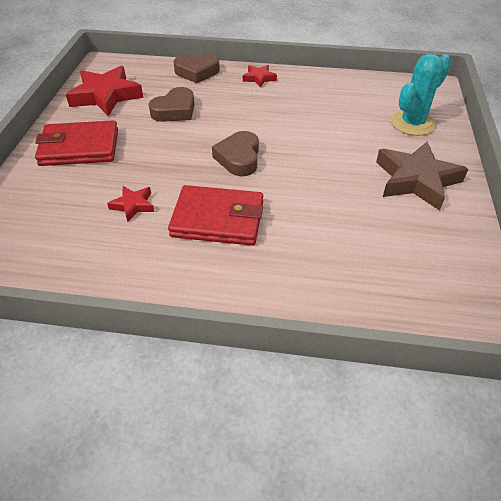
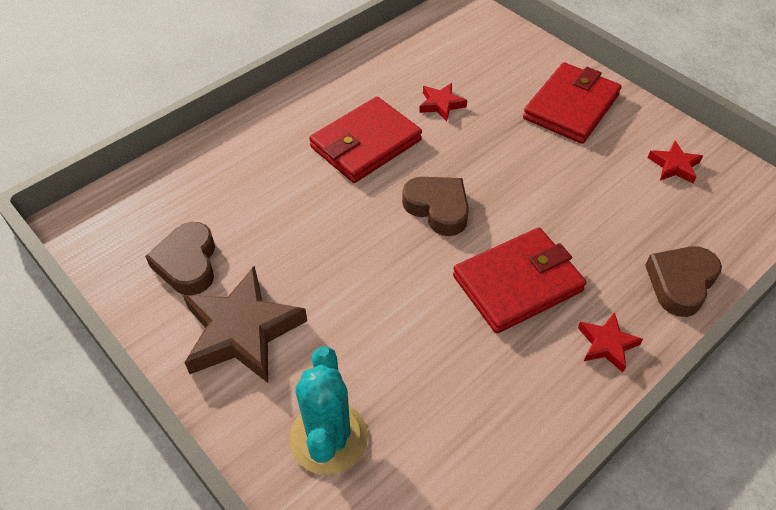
camera: 130 degrees right, 5 degrees up
(106, 96) = (674, 166): red star -> red star, size x0.50
(175, 110) = (586, 208): brown heart -> brown heart (188, 263)
(257, 111) = (517, 283): none -> red wallet

